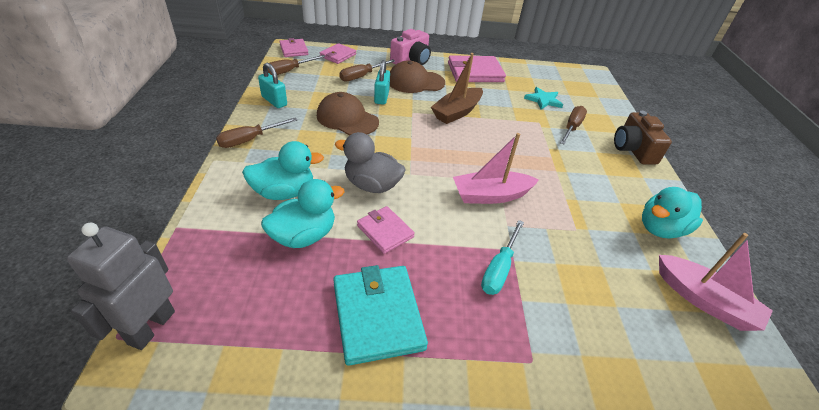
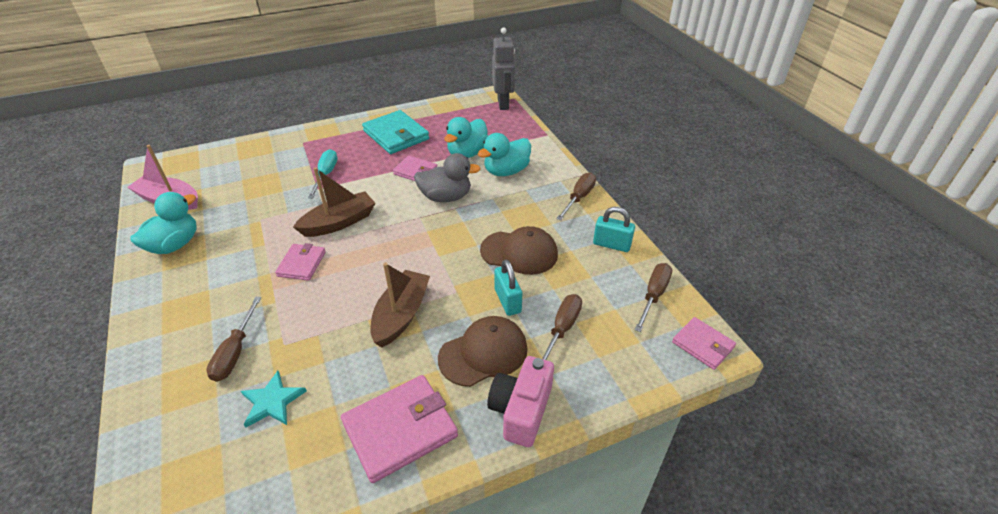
camera: 160 degrees right, 0 degrees up
(338, 55) = (635, 363): pink wallet -> pink wallet (302, 264)
(490, 195) = (339, 222): pink boat -> brown boat
(633, 149) = (153, 344): brown camera -> none

